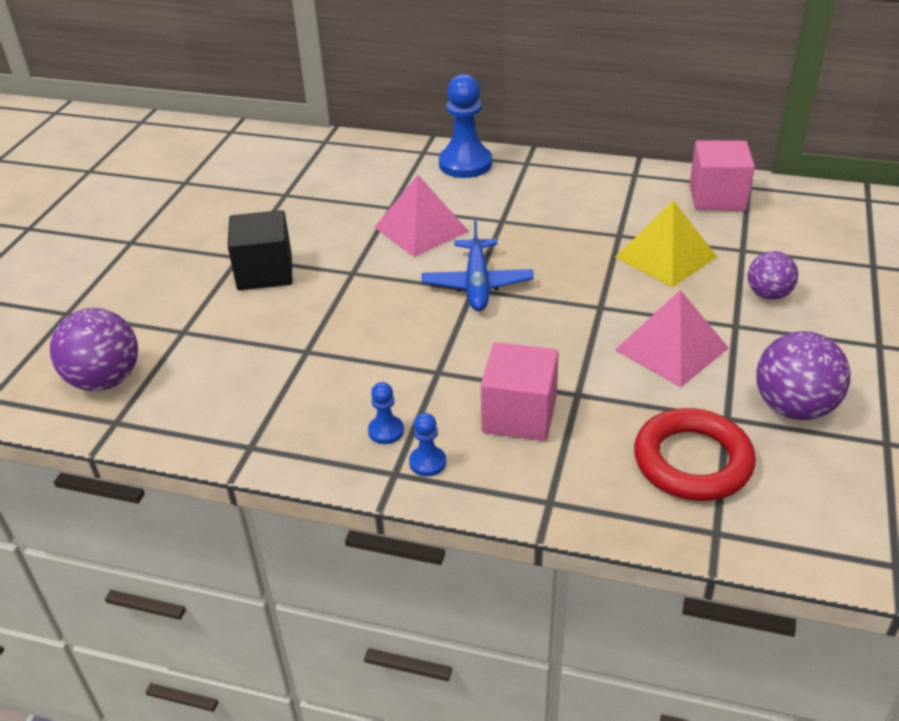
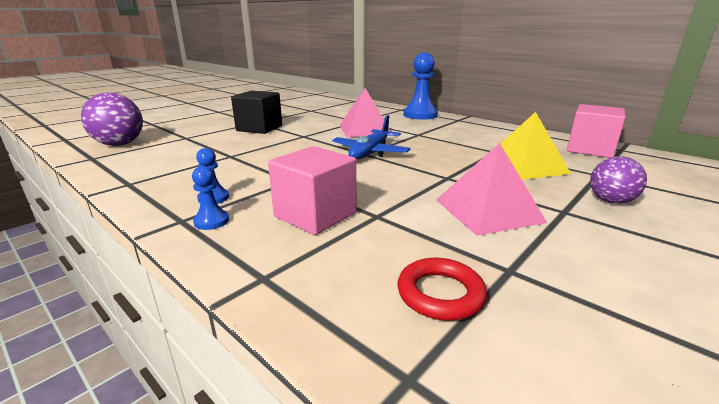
camera: 25 degrees right, 15 degrees down
(692, 461) = (440, 294): red ring -> red ring, size x0.61
(794, 407) = (600, 285): purple ball -> none

